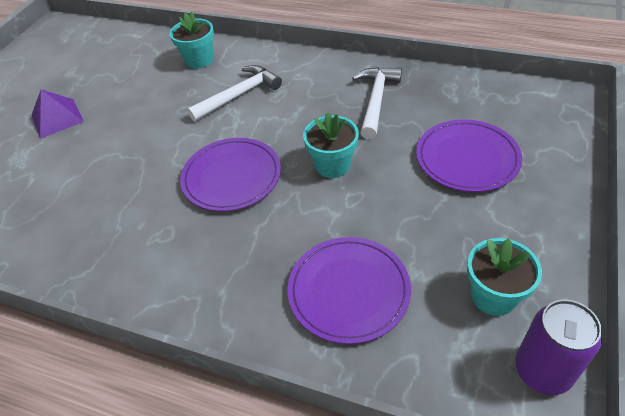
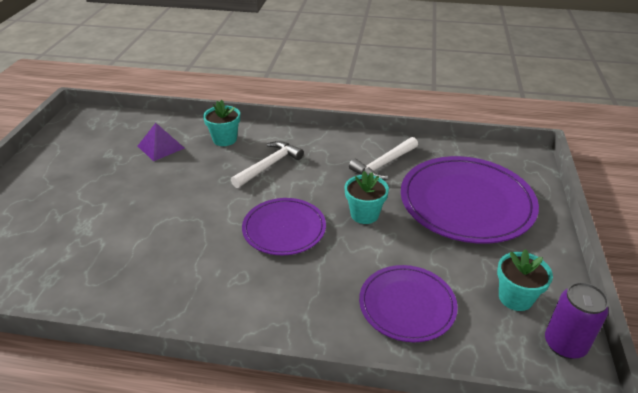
camera: 15 degrees left, 10 degrees down
(57, 118) = (109, 192): purple pyramid -> purple pyramid (161, 147)
(376, 101) = (383, 164): white hammer -> white hammer turned 135 degrees counterclockwise
(467, 158) = (466, 202): purple plate -> purple plate, size x1.69

